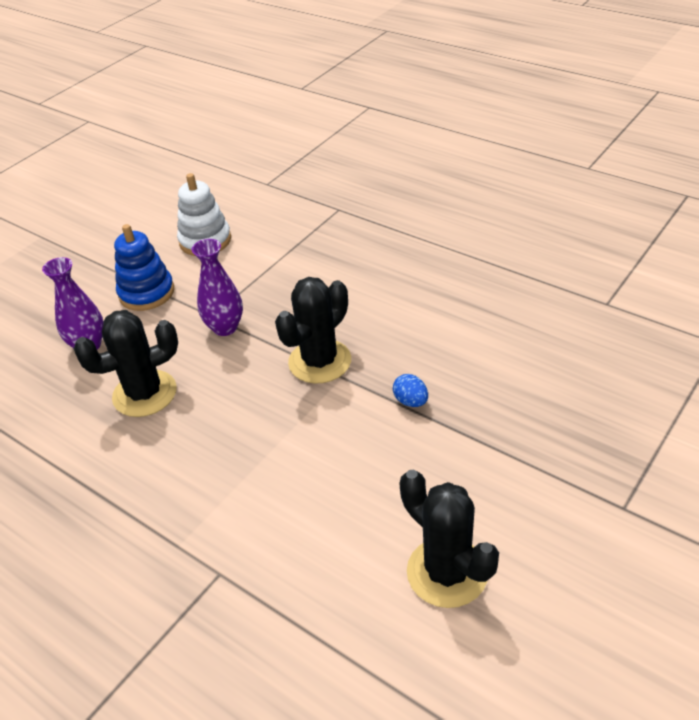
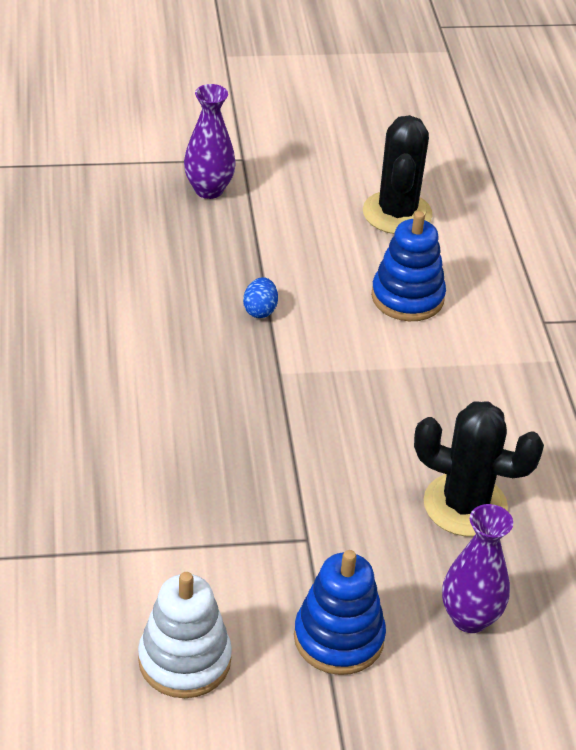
camera: 140 degrees left, 0 degrees up
(225, 327) = (312, 511): purple vase -> purple vase (209, 190)
(320, 361) = (278, 400): black cactus -> none
(338, 498) = (407, 297): none -> blue stacking toy

